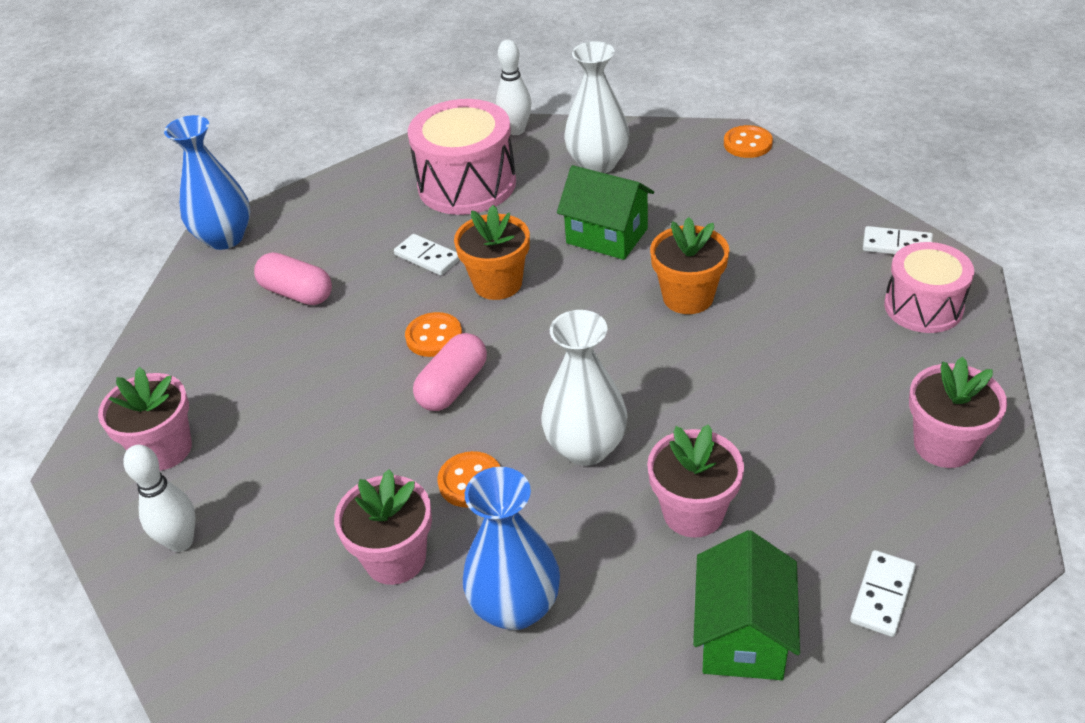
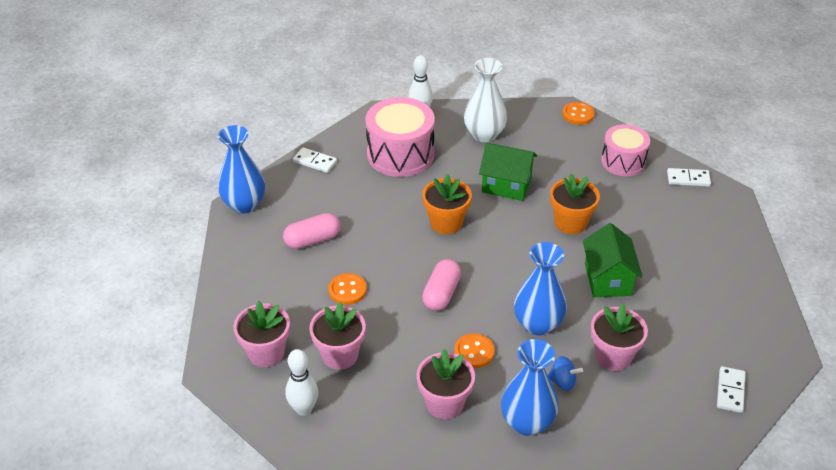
camera: 15 degrees left, 0 degrees up
(297, 293) = (312, 240): pink capsule -> pink capsule turned 45 degrees counterclockwise
(427, 257) = (392, 208): white domino -> white domino (315, 162)
(434, 336) = (417, 262): orange button -> orange button (347, 290)
(586, 447) = (537, 324): white vase -> blue vase
(596, 545) = (562, 382): none -> blue spinning top
(742, 635) = (660, 422): green house -> green house (607, 279)
(923, 306) = (713, 218): pink drum -> pink drum (623, 161)
(944, 445) = (744, 302): pink flower pot -> pink flower pot (340, 355)

